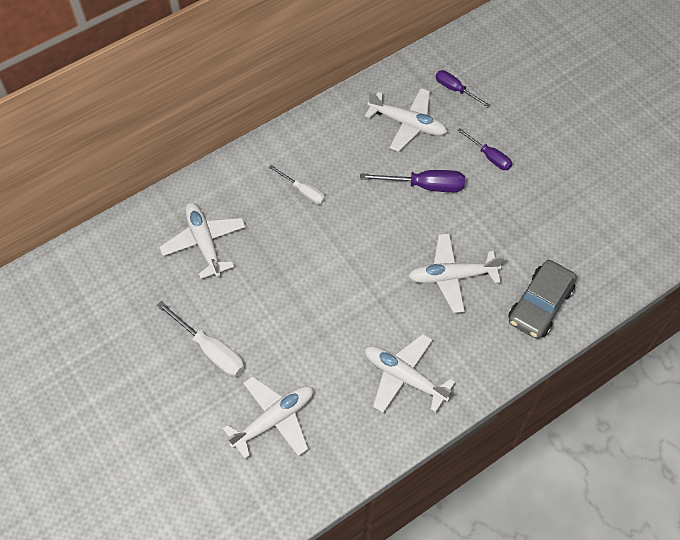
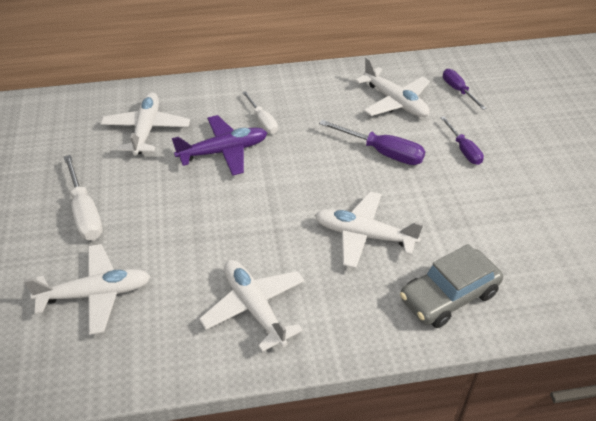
camera: 25 degrees right, 15 degrees down
(289, 239) = (224, 151): none -> purple plane

